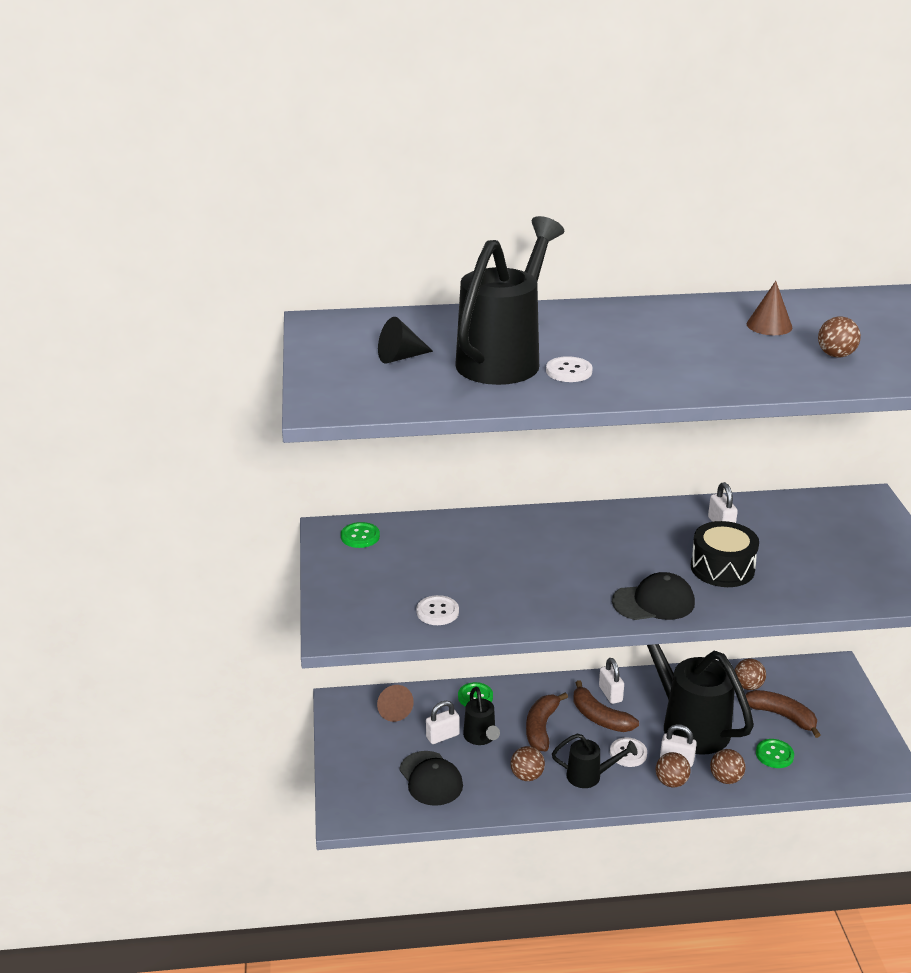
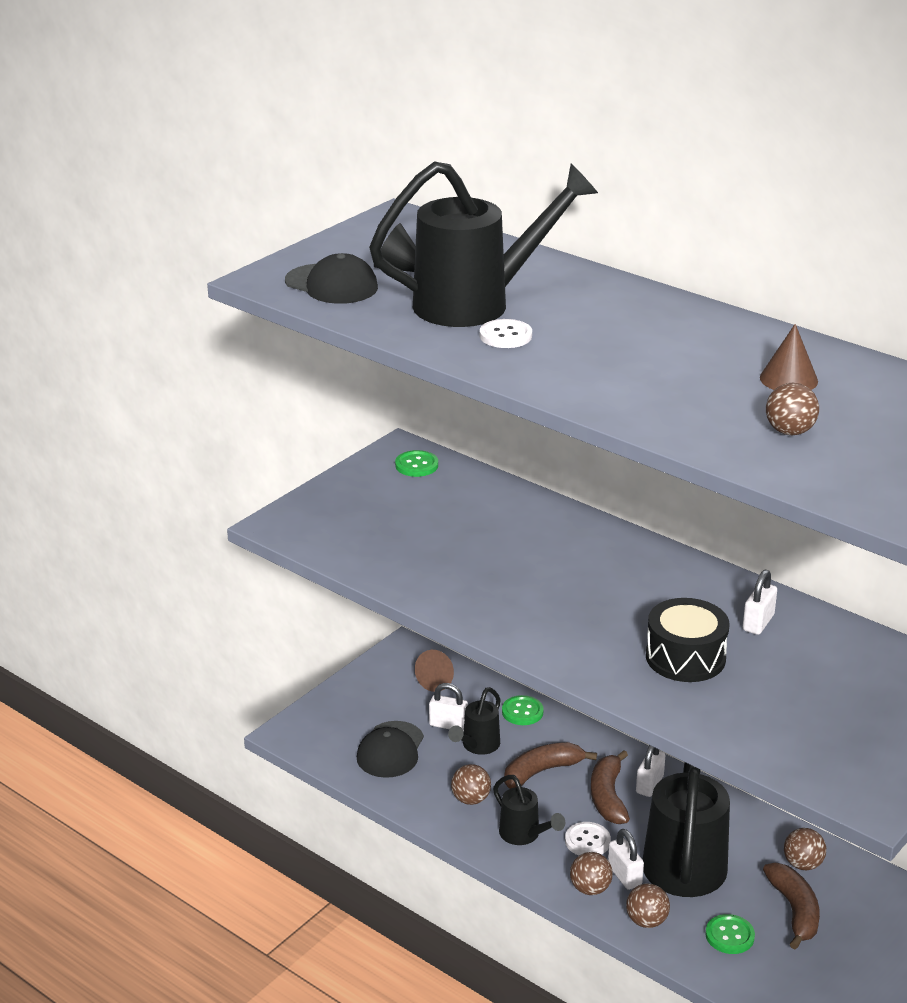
camera: 45 degrees right, 0 degrees up
(437, 612) = (376, 552): white button -> none
(654, 602) = (567, 647): black cap -> black cap (331, 285)

